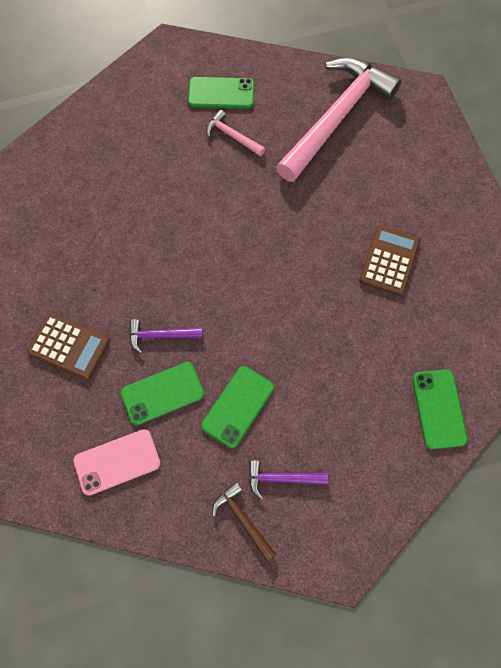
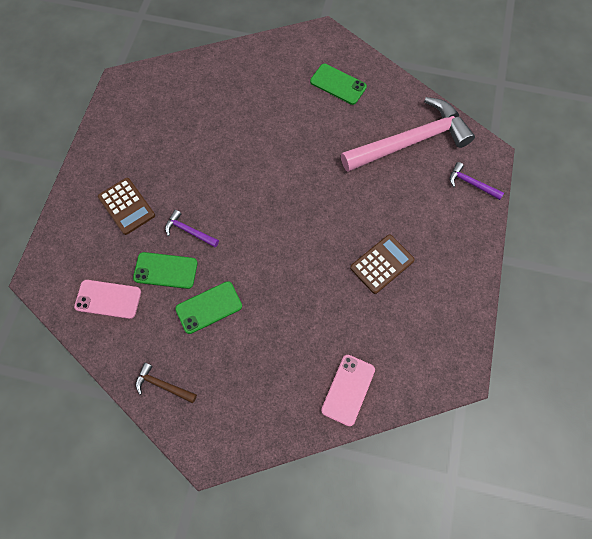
camera: 30 degrees right, 0 degrees up
(232, 136) = (326, 118): pink hammer -> none
(242, 519) = (163, 385): brown hammer -> brown hammer turned 60 degrees counterclockwise
(281, 478) = (206, 373): purple hammer -> purple hammer (471, 183)
(439, 409) = (348, 390): green phone -> pink phone

